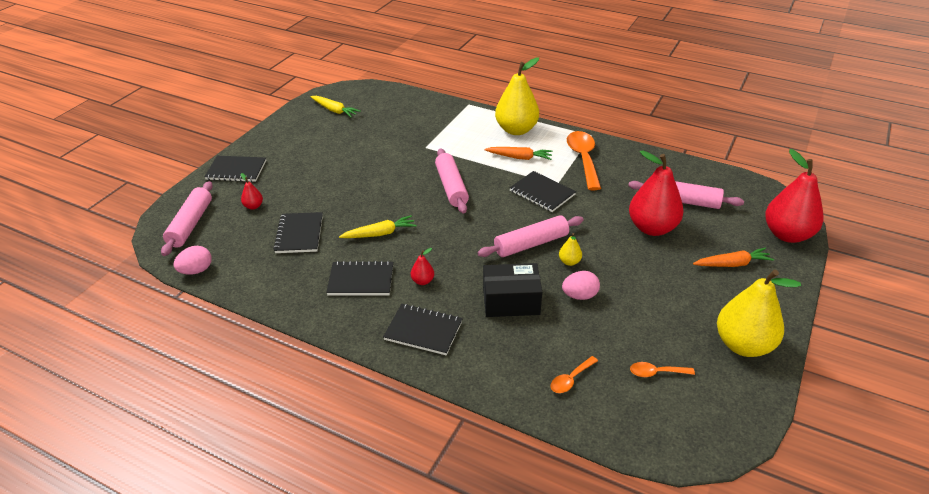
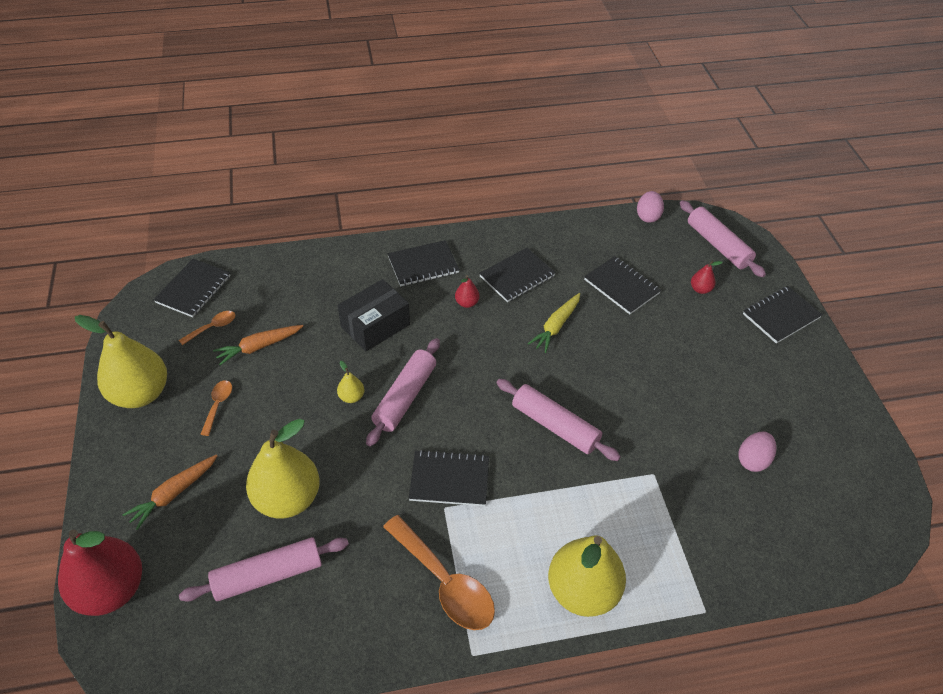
camera: 140 degrees right, 10 degrees up
(334, 110) = (837, 469): yellow carrot -> none
(519, 157) = (527, 529): orange carrot -> orange carrot (258, 347)
(570, 379) = (280, 288): orange spoon -> orange spoon (218, 405)
(579, 296) = (317, 364): pink egg -> pink egg (753, 460)
(652, 228) = (287, 498): red pear -> yellow pear
(660, 426) = (193, 289): none -> black notebook

